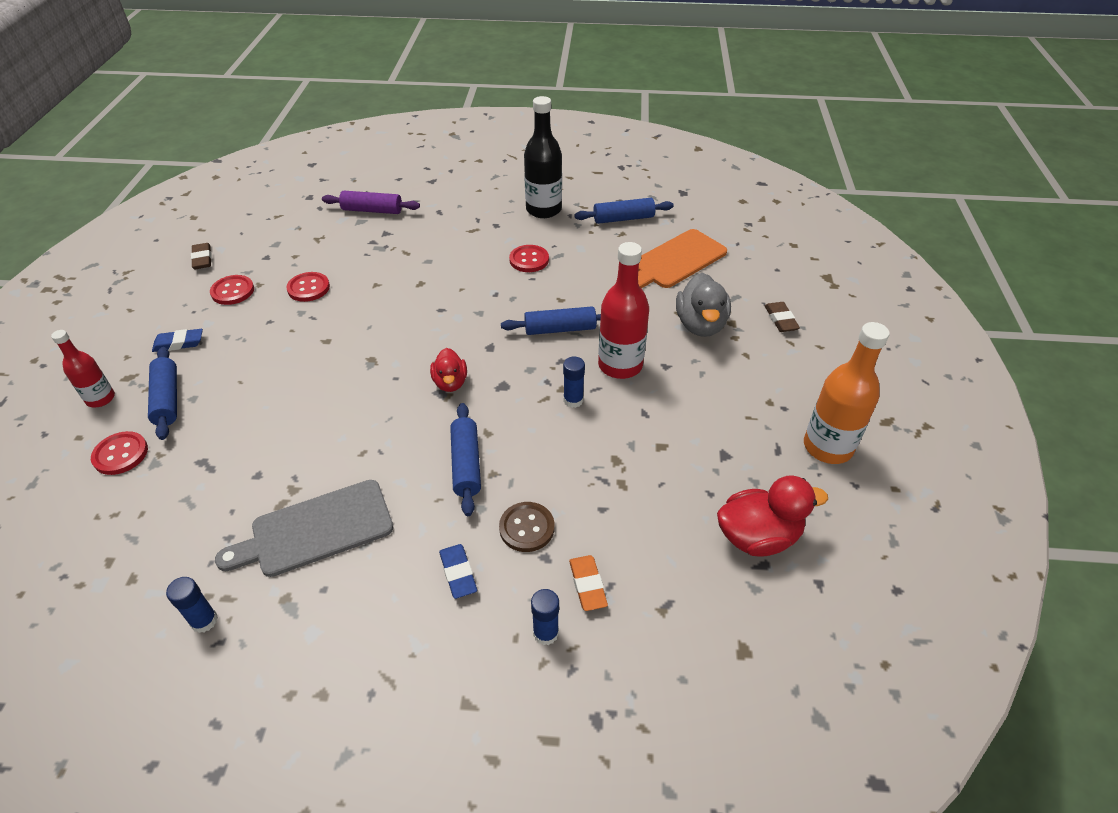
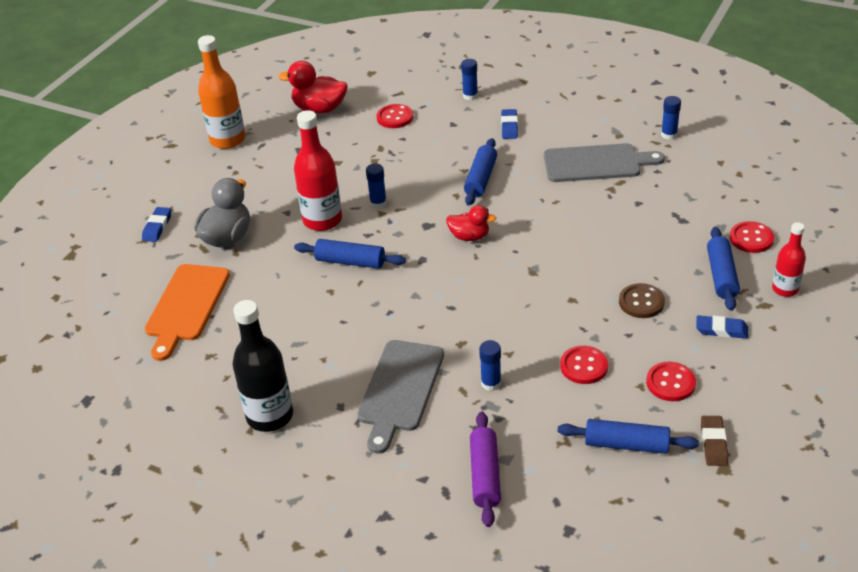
camera: 155 degrees left, 5 degrees down
(372, 210) = (485, 475): purple rolling pin -> purple rolling pin turned 60 degrees clockwise
(384, 261) = (491, 383): none -> blue glue stick
(450, 383) = (469, 236): red duck -> red duck turned 90 degrees clockwise
(456, 243) = (400, 390): none -> grey cutting board
(527, 528) = (456, 138): brown button -> brown button (641, 302)
(529, 260) = (332, 345): red button -> red button (395, 117)
(587, 585) = (435, 108): orange eraser -> none
(623, 219) = (190, 376): blue rolling pin -> blue rolling pin (626, 444)
(676, 261) = (186, 306): orange cutting board -> orange cutting board turned 120 degrees clockwise
(780, 320) = (157, 227): brown eraser -> blue eraser

